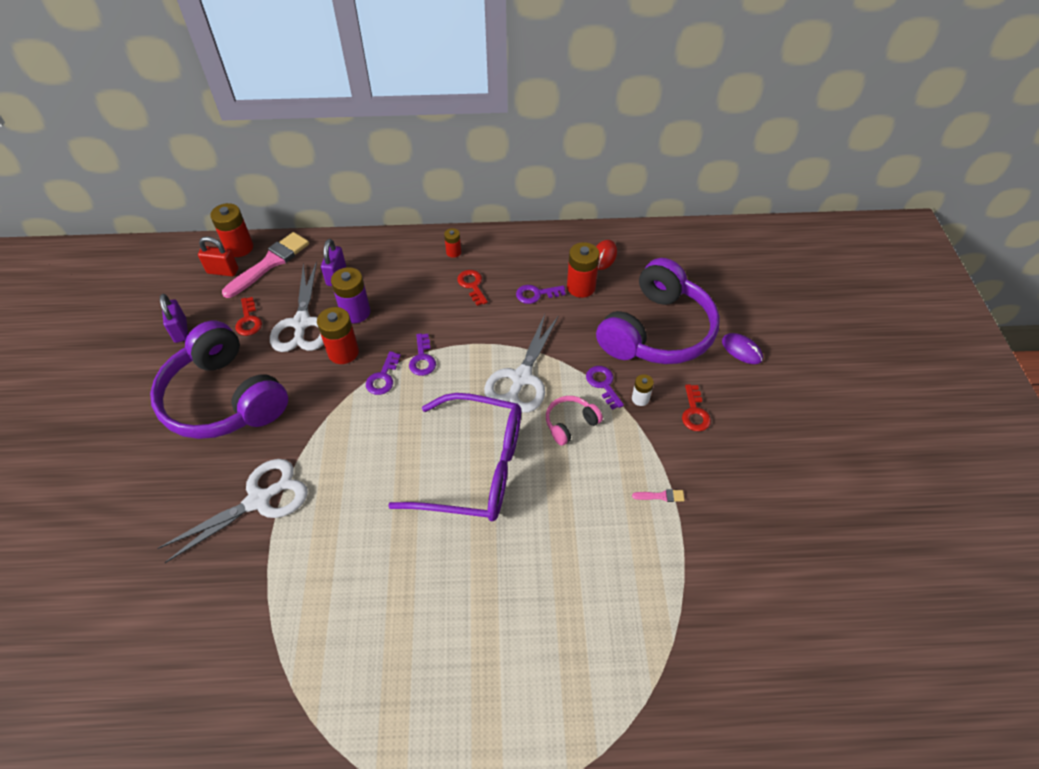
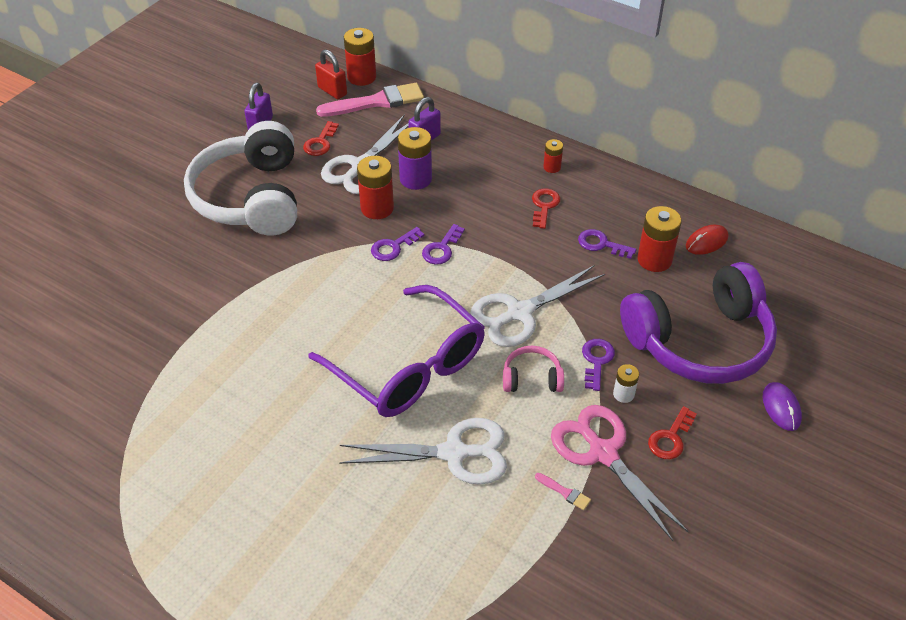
camera: 35 degrees right, 5 degrees down
(224, 398) = (251, 197): purple headphones -> white headphones
(259, 500) = (214, 292): white scissors -> white scissors (454, 453)
(662, 450) = (603, 453): none -> pink scissors

